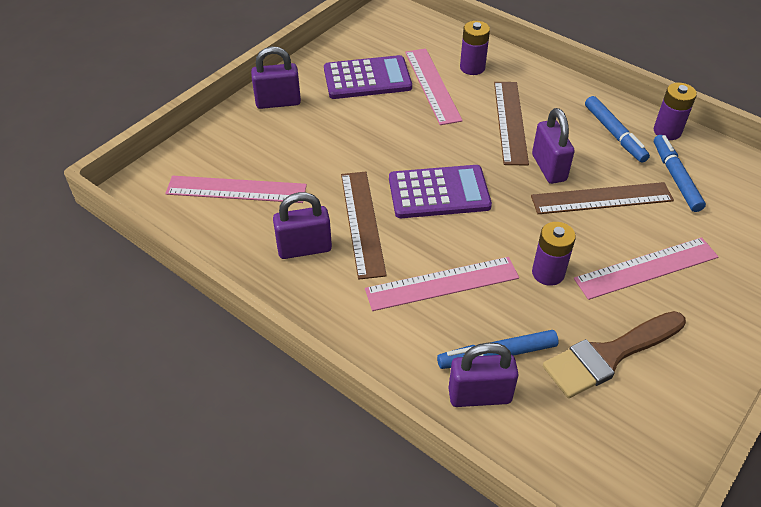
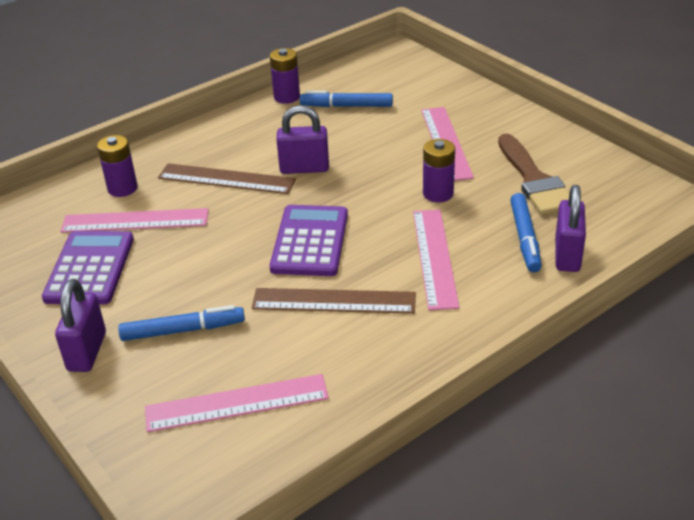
camera: 75 degrees left, 10 degrees down
(236, 189) = (237, 403): pink ruler -> pink ruler turned 60 degrees clockwise
(304, 248) = (357, 350): purple padlock -> none
(601, 198) = (357, 148): brown ruler -> none
(614, 134) = (276, 124): blue marker -> blue marker (183, 330)

